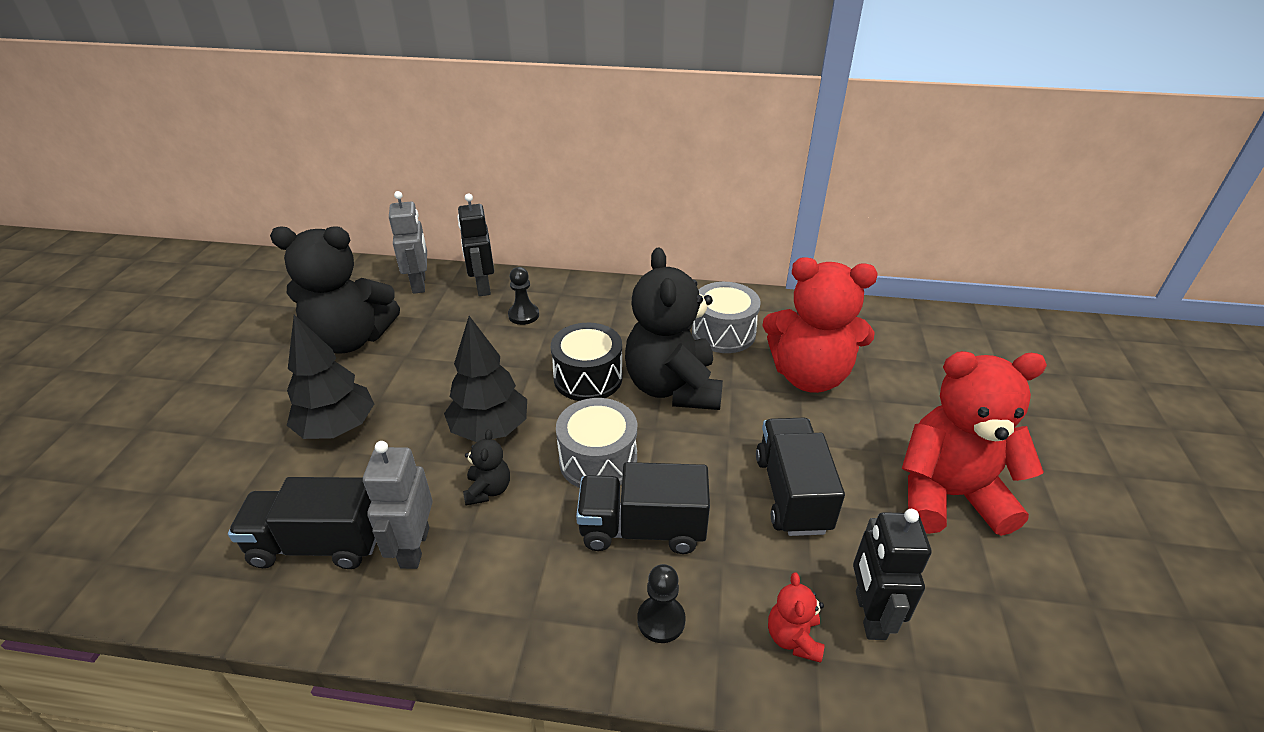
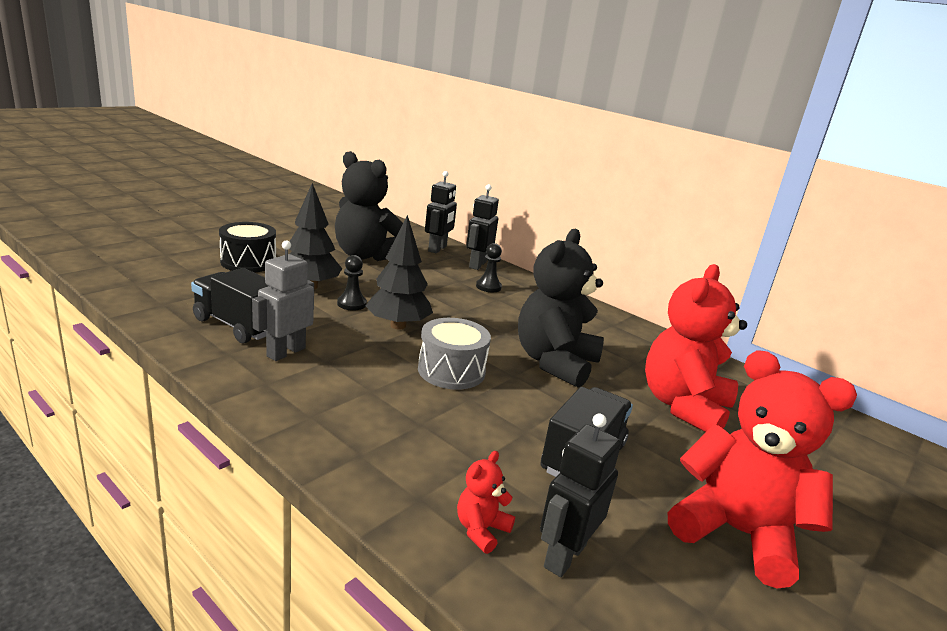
camera: 30 degrees right, 15 degrees down
(419, 284) = (437, 249): grey robot -> black robot
(488, 490) = (361, 350): black teddy bear -> none
(588, 378) = (496, 331): black drum -> black drum (248, 262)
(642, 529) = (439, 416): black truck -> none
(661, 620) = (393, 464): black pawn -> black pawn (351, 304)
(723, 333) = (634, 354): grey drum -> none
(809, 376) = (683, 406): red teddy bear -> red teddy bear turned 75 degrees clockwise

